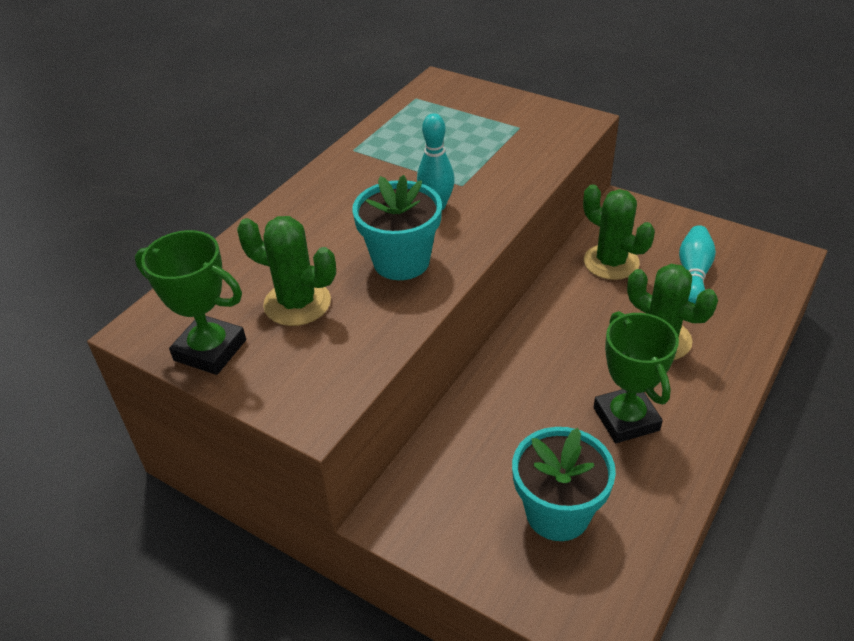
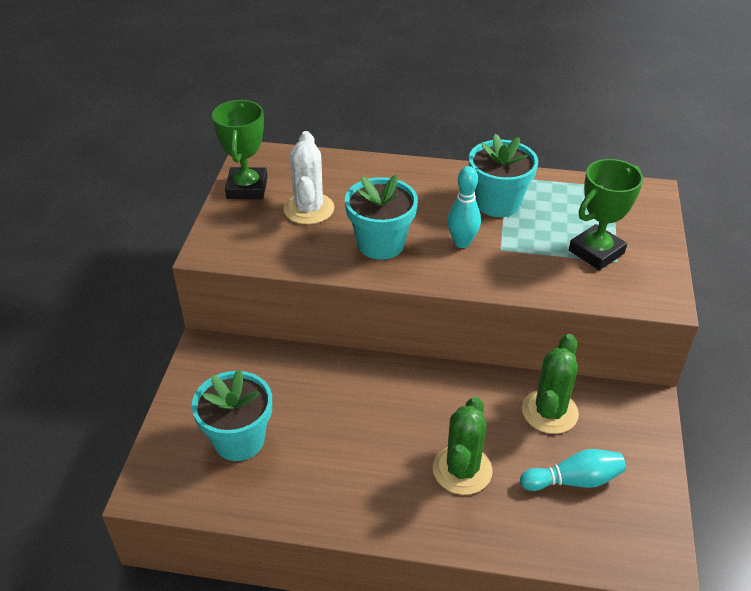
camera: 65 degrees right, 0 degrees up
(297, 303) = (309, 209): green cactus -> white cactus
(391, 167) = (498, 203): none -> turquoise flower pot
(626, 419) = (352, 463): green trophy -> green trophy (596, 252)

